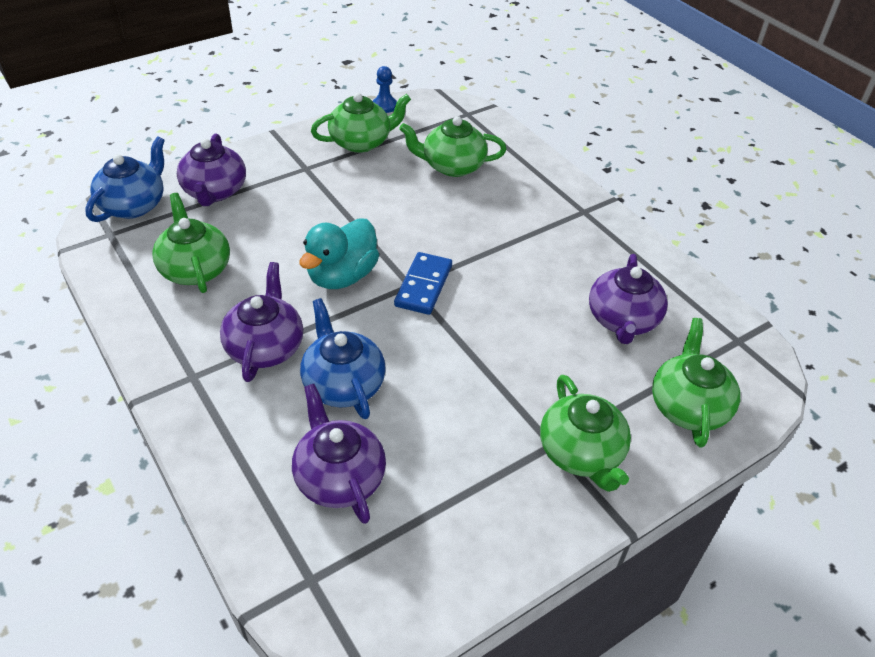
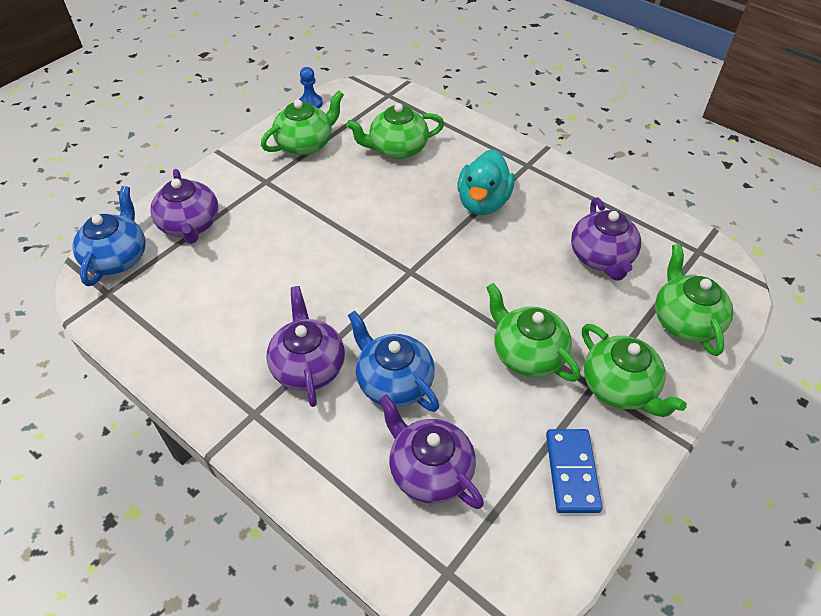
camera: 15 degrees left, 5 degrees up
(195, 269) = (207, 307): green teapot -> green teapot (527, 353)
(342, 276) = (346, 279): turquoise duck -> turquoise duck (483, 202)
(423, 286) = (422, 269): blue domino -> blue domino (571, 472)

